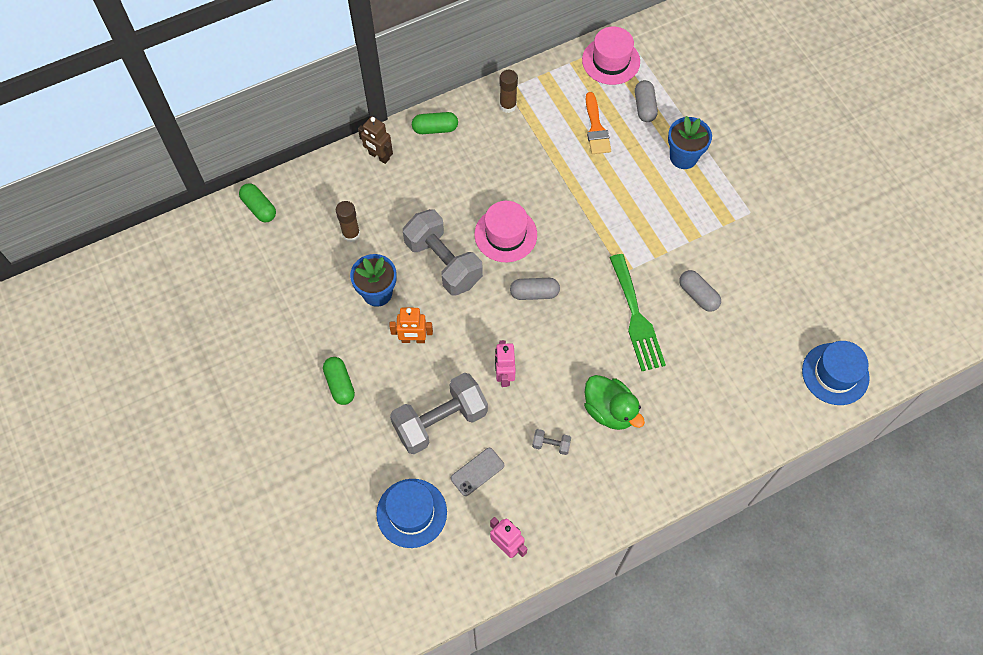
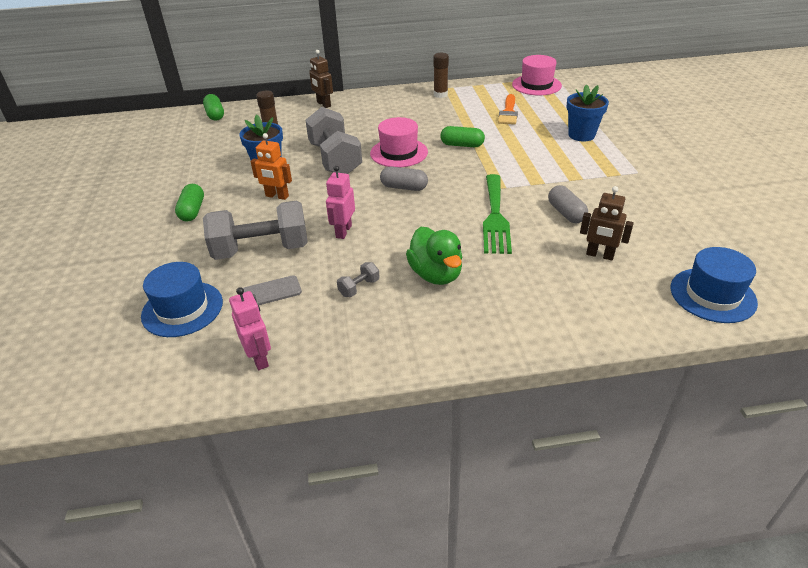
camera: 20 degrees right, 25 degrees down
(435, 129) = (376, 98): green capsule -> green capsule (462, 145)
(551, 445) = (359, 287): grey dumbbell -> grey dumbbell turned 75 degrees counterclockwise
(644, 107) = (556, 107): grey capsule -> none
(739, 348) = (599, 255): none -> brown robot

